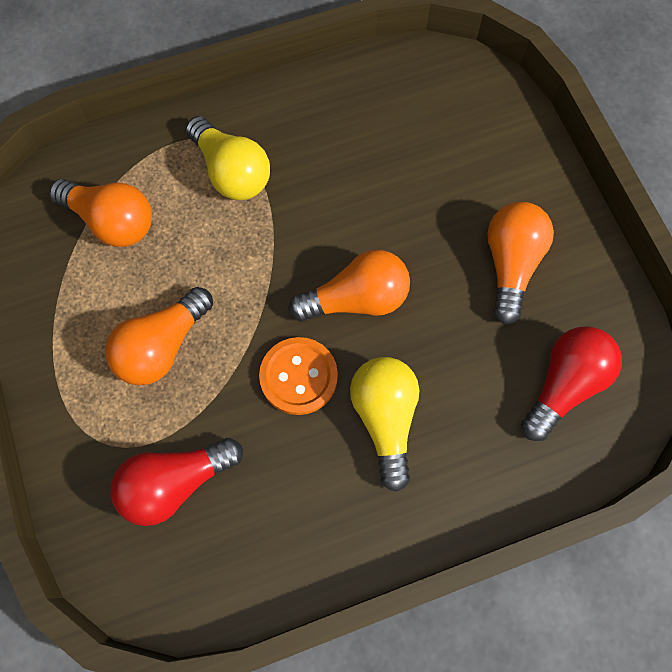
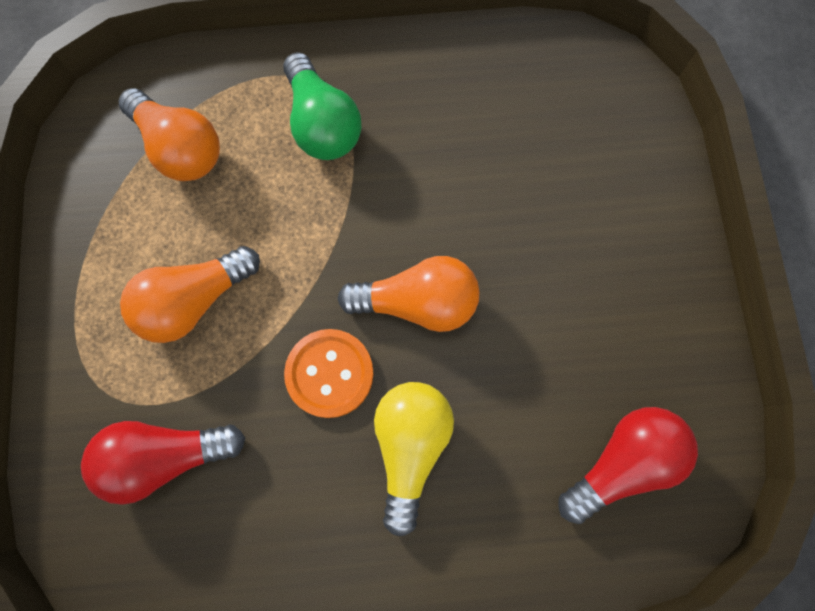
camera: 15 degrees right, 5 degrees up
(231, 172) = (322, 124): yellow light bulb -> green light bulb
(510, 265) = (600, 307): orange light bulb -> none

